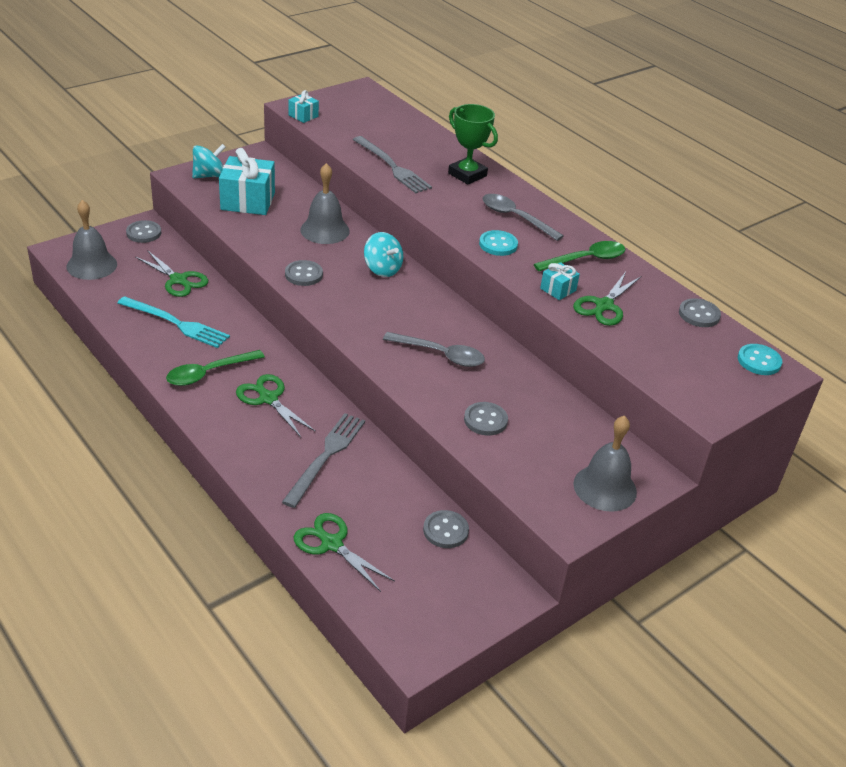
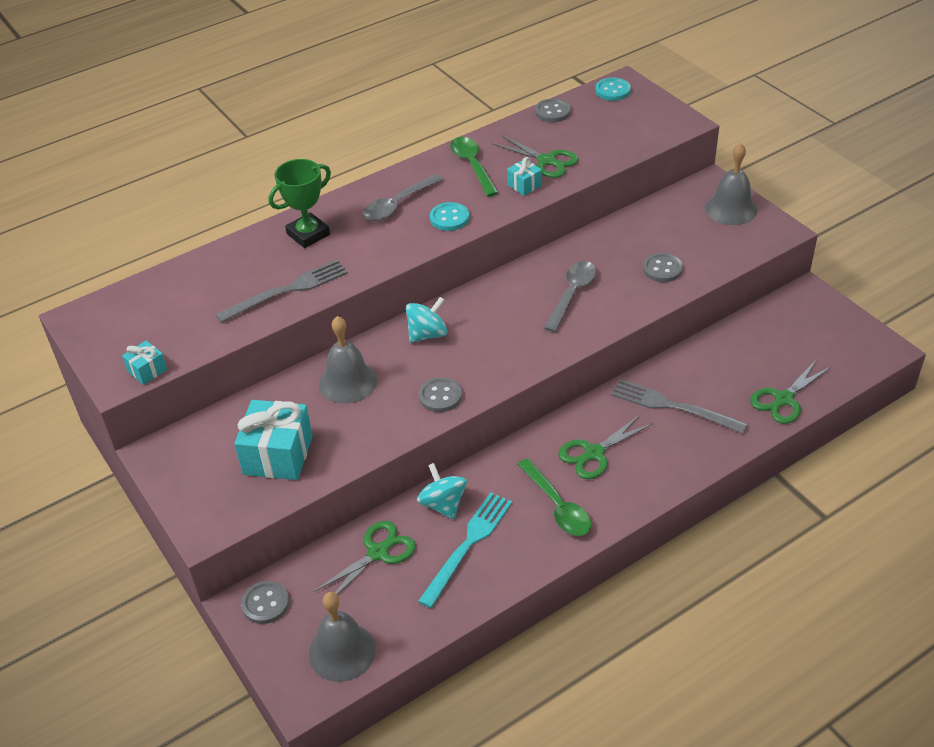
camera: 80 degrees left, 5 degrees up
(209, 175) = (208, 499): turquoise spinning top -> turquoise spinning top (443, 504)
(445, 530) = (750, 329): grey button -> none

